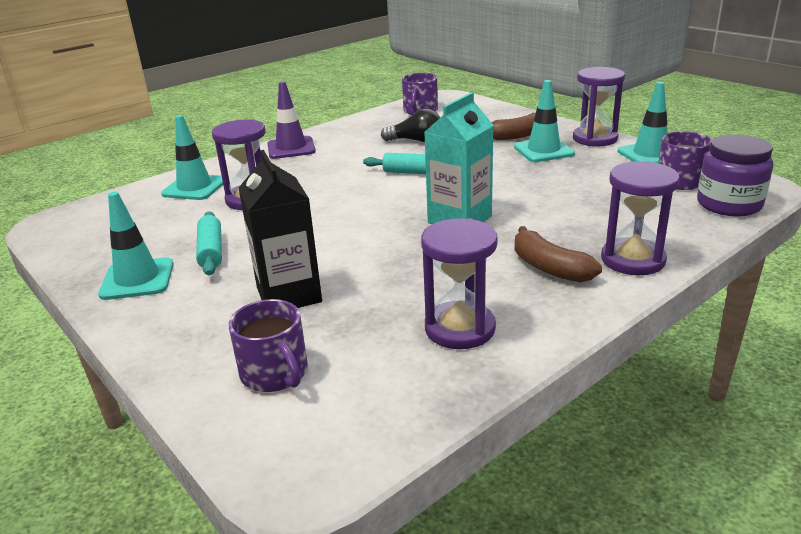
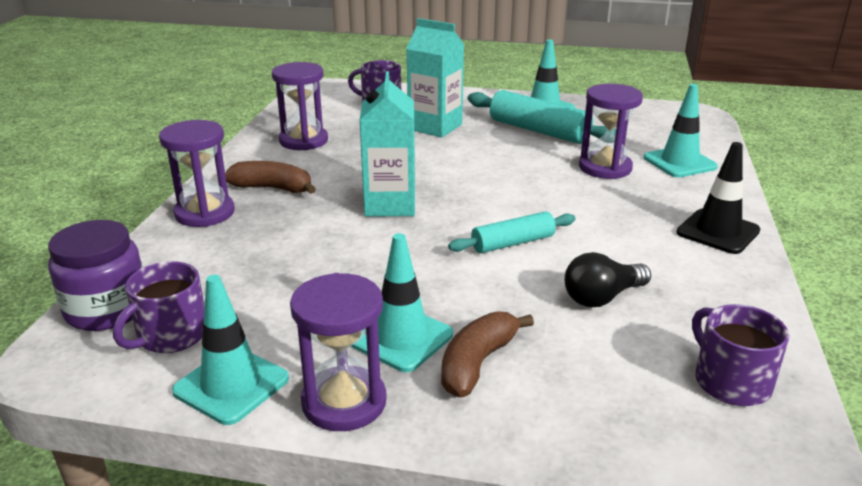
camera: 140 degrees right, 0 degrees up
(211, 251) = (538, 131): turquoise rolling pin -> turquoise rolling pin, size x1.62
(289, 295) = (435, 127): black carton -> turquoise carton
(291, 148) = (718, 232): purple traffic cone -> black traffic cone

